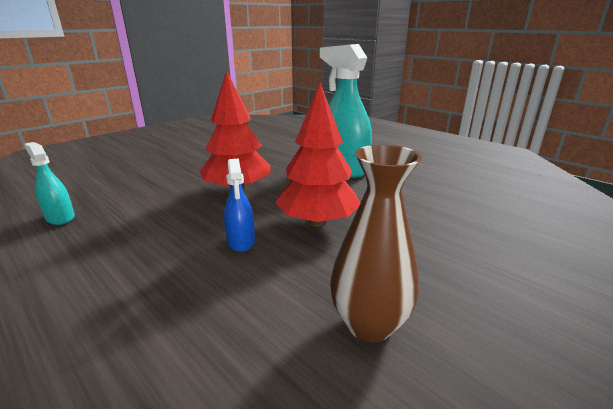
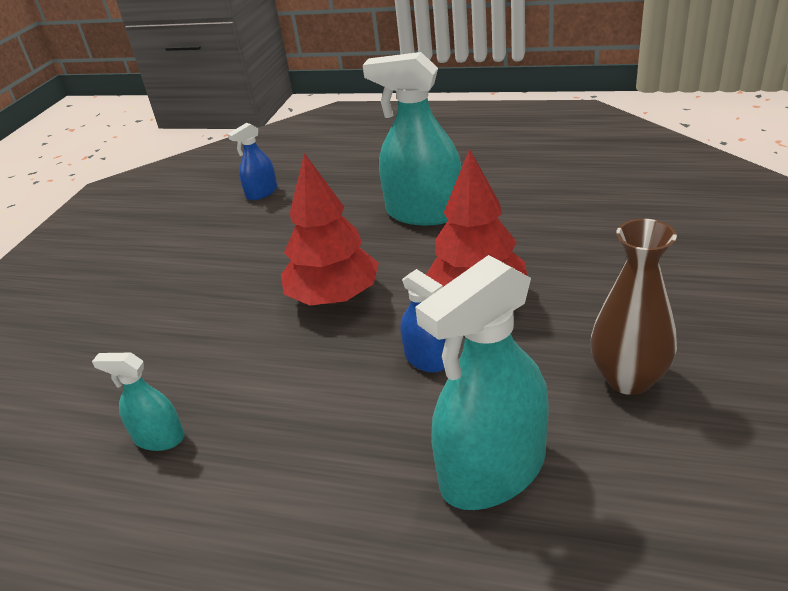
camera: 25 degrees left, 10 degrees up
(181, 336) = (493, 471): none -> turquoise spray bottle
(269, 137) = (262, 193): none -> blue spray bottle

